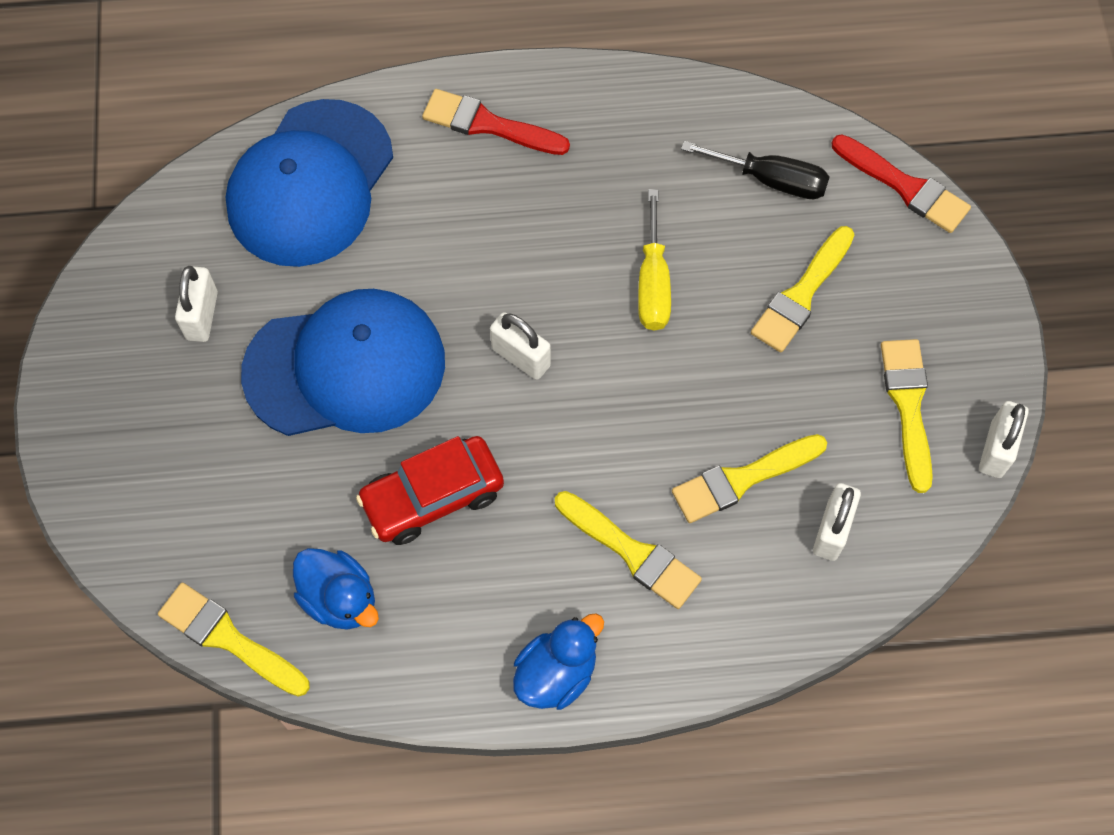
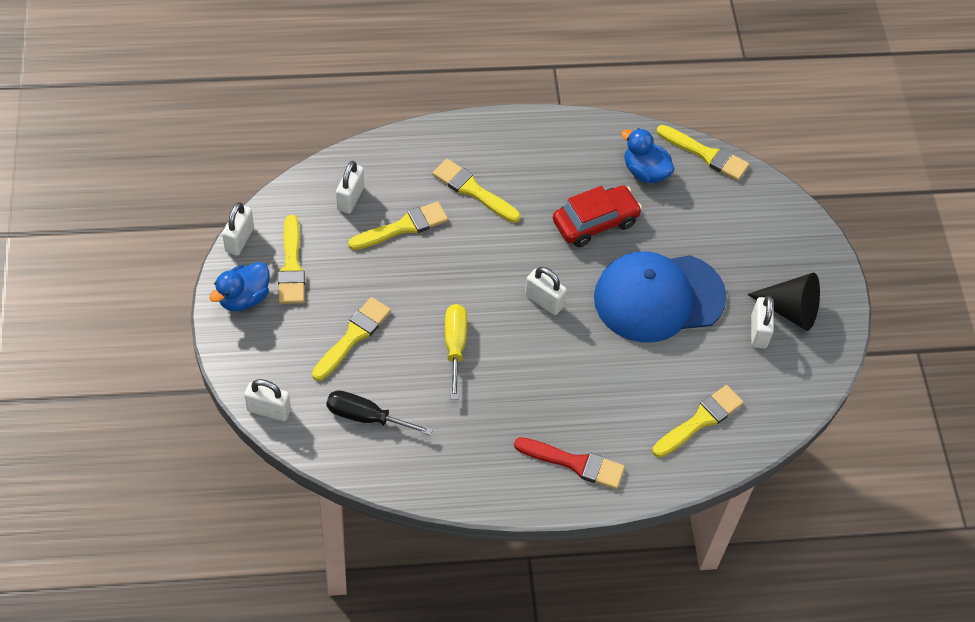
camera: 175 degrees right, 10 degrees down
(146, 351) = (790, 310): none -> black cone
(310, 184) = (700, 420): blue cap -> yellow brush
(556, 673) = (517, 133): blue duck -> blue duck (244, 298)
(904, 186) = (269, 410): red brush -> white padlock

